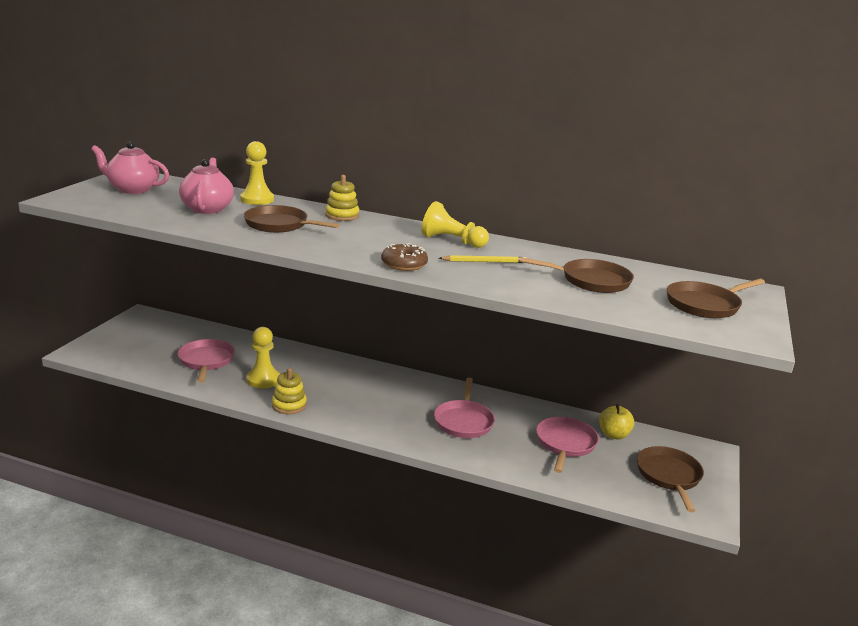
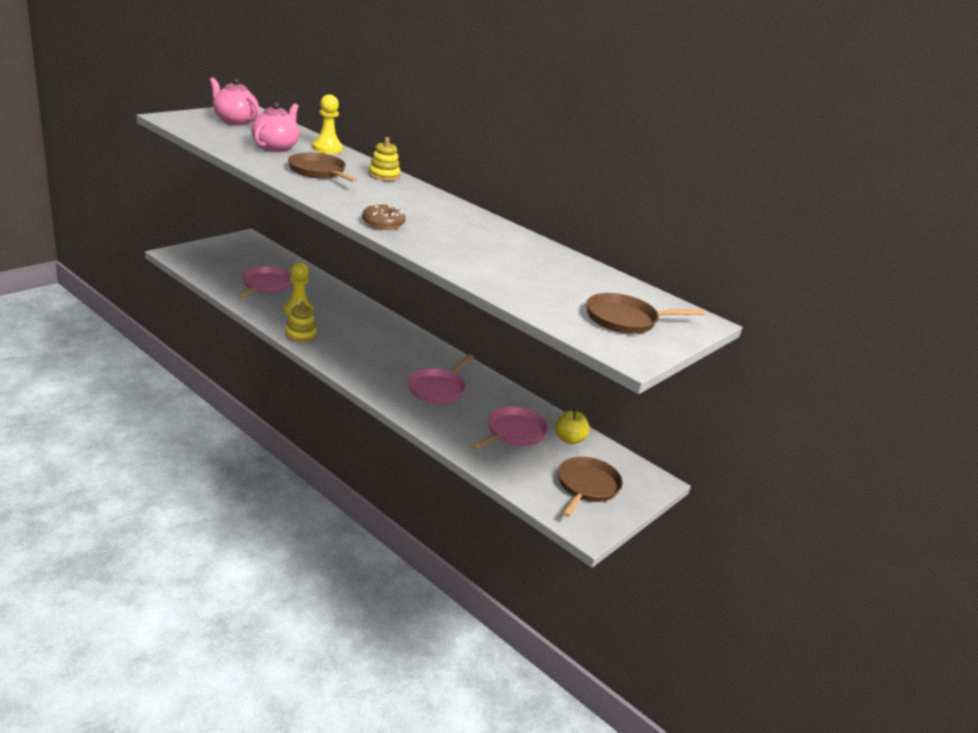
camera: 20 degrees right, 5 degrees up
(452, 241) = (455, 216): yellow pawn -> none
(484, 261) = (460, 237): yellow pencil -> none
(591, 281) = (540, 275): brown pan -> none

